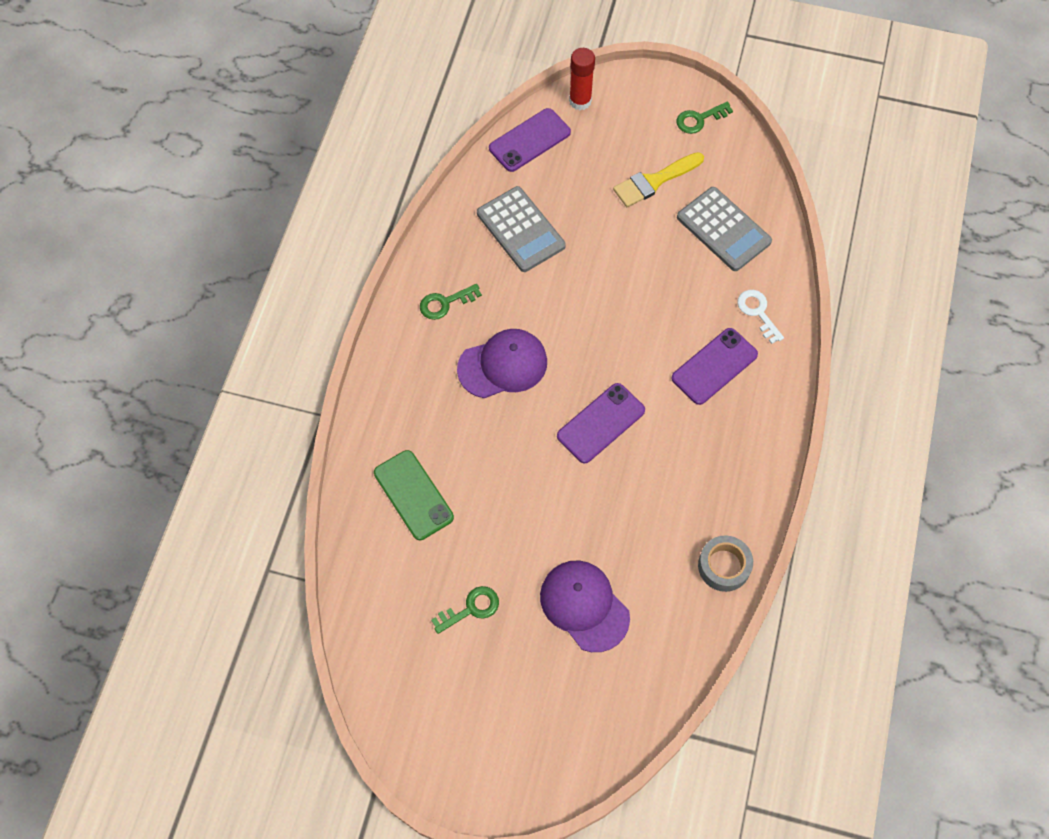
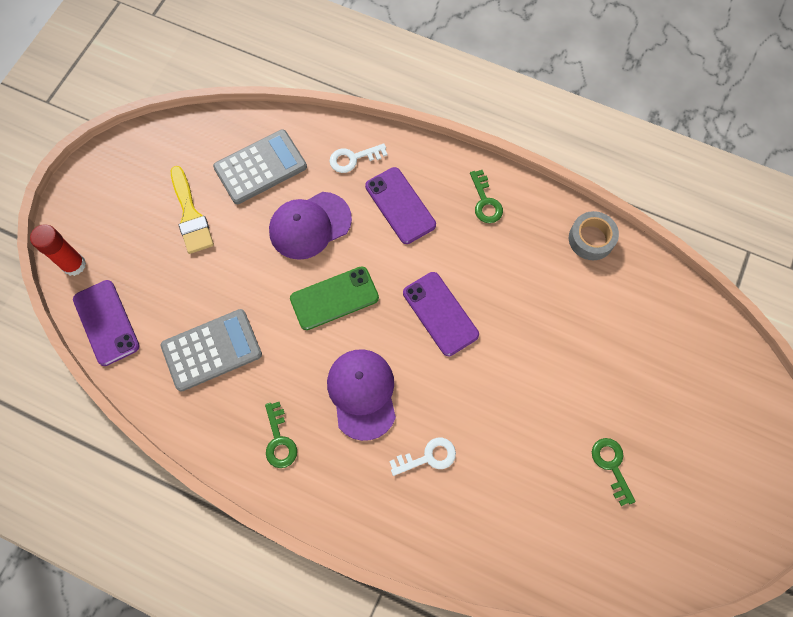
camera: 80 degrees left, 5 degrees up
(413, 495) = (489, 505): green phone -> green phone (334, 298)
(451, 433) = (428, 457): none -> white key
(584, 606) = (617, 362): purple cap -> purple cap (309, 225)
(699, 119) = (132, 161): green key -> green key (485, 201)

